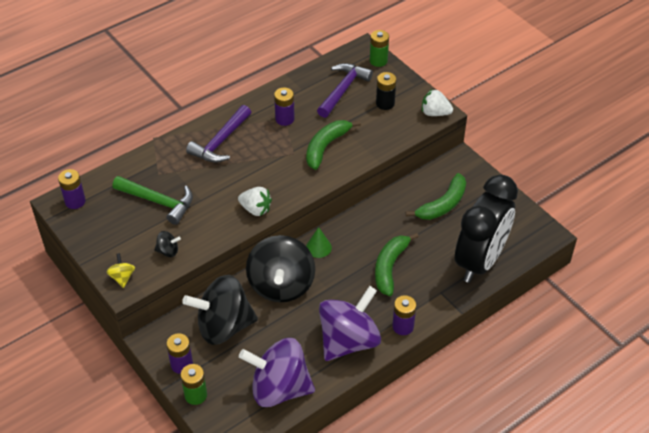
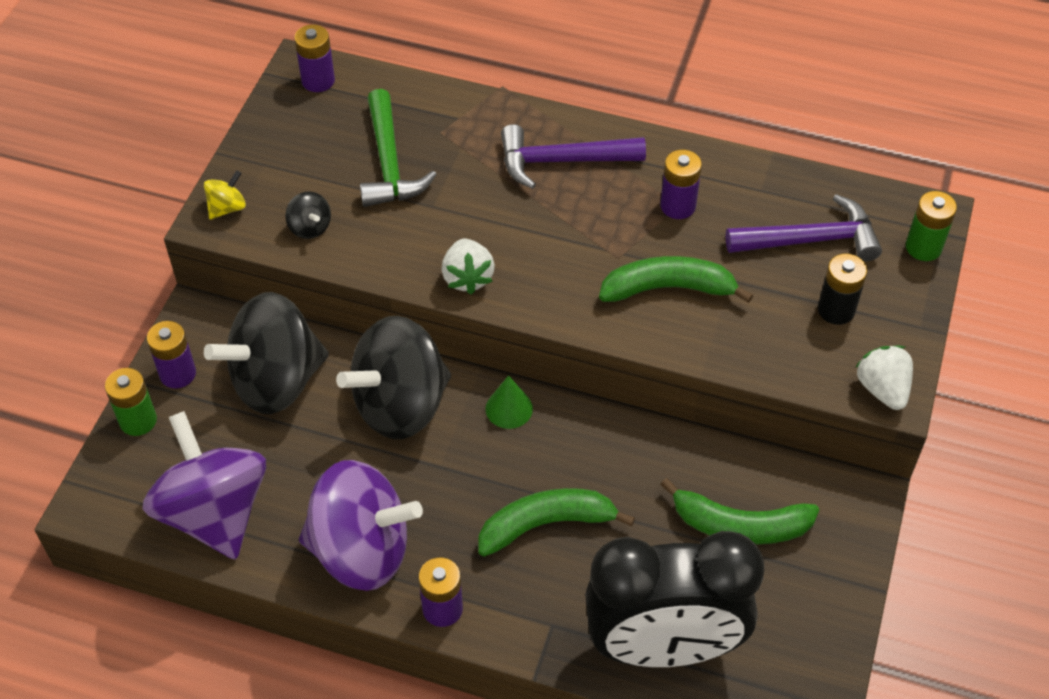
camera: 55 degrees right, 5 degrees up
(223, 326) = (276, 381): black spinning top -> black spinning top turned 75 degrees counterclockwise

